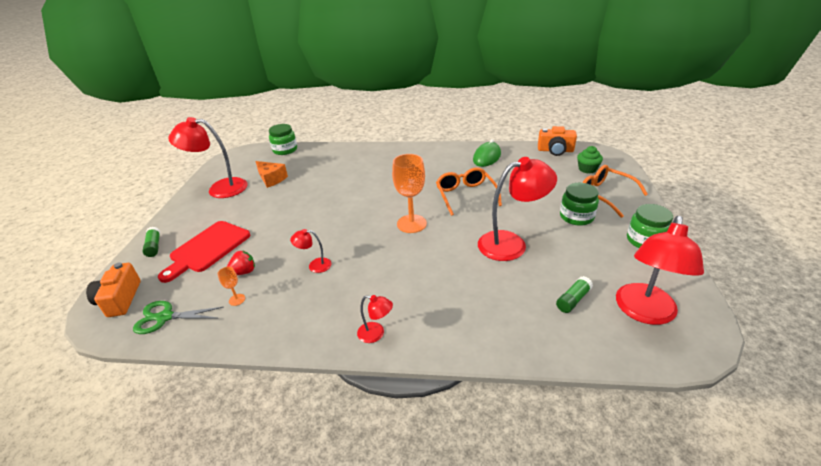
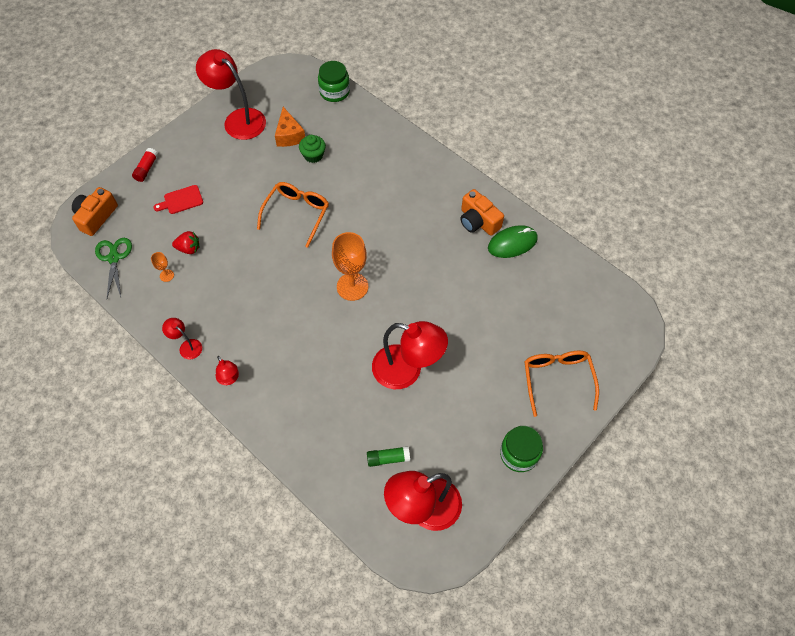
camera: 35 degrees right, 25 degrees up
(154, 246) = (146, 168): green glue stick -> red glue stick
(165, 317) = (114, 258): green scissors -> green scissors turned 45 degrees clockwise
(207, 248) = (181, 200): red cutting board -> red cutting board, size x0.54
(315, 265) = (241, 279): red lamp -> red lamp (187, 346)
(466, 195) = (432, 285): orange glasses -> orange glasses (296, 214)
(555, 150) = (594, 283): orange camera -> orange camera (478, 221)
(576, 217) = (497, 384): green jar -> none
(587, 169) = (589, 334): green cupcake -> green cupcake (313, 155)

